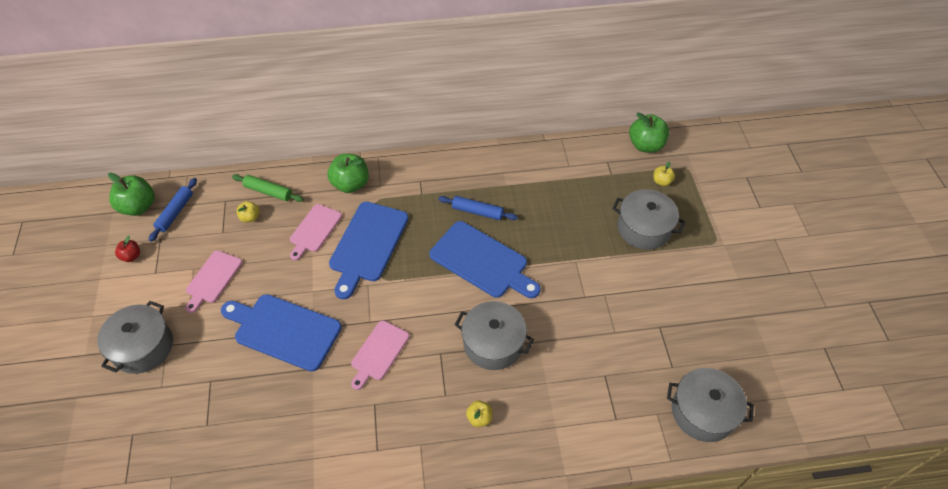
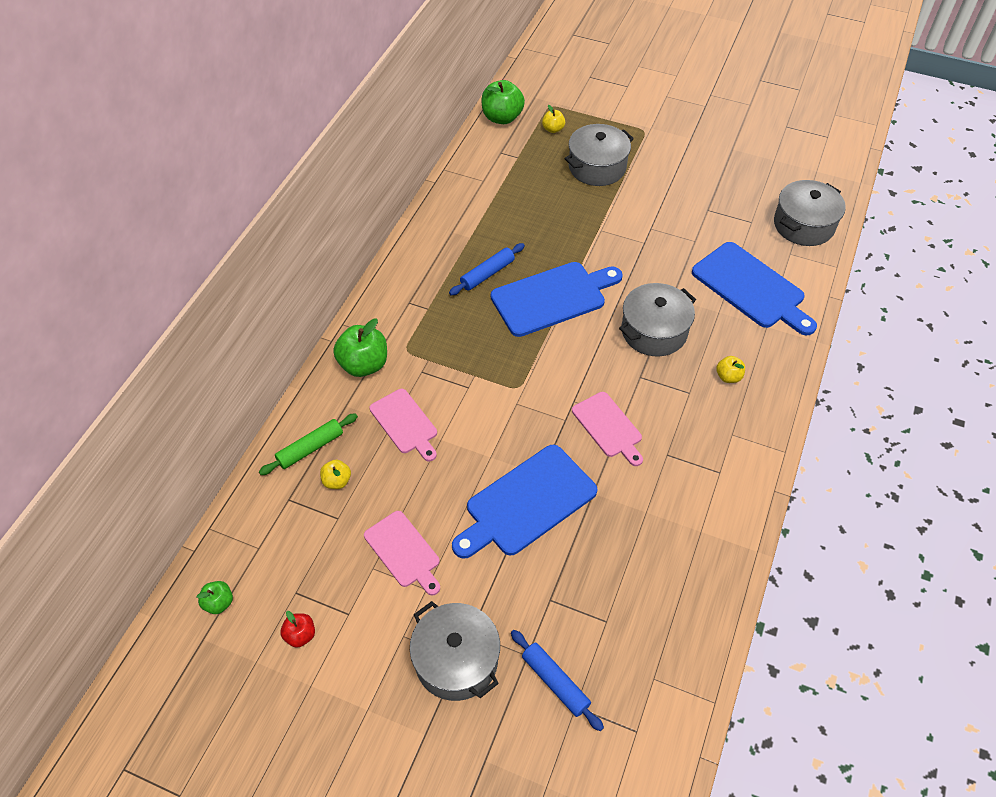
camera: 60 degrees left, 0 degrees up
(138, 207) = (219, 603): green apple -> green apple, size x0.53
(175, 212) = (264, 561): blue rolling pin -> blue rolling pin (555, 682)
(367, 245) = (463, 383): blue cutting board -> blue cutting board (751, 288)

